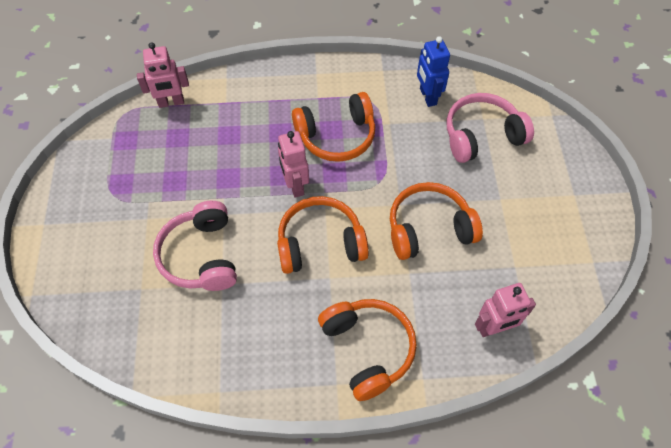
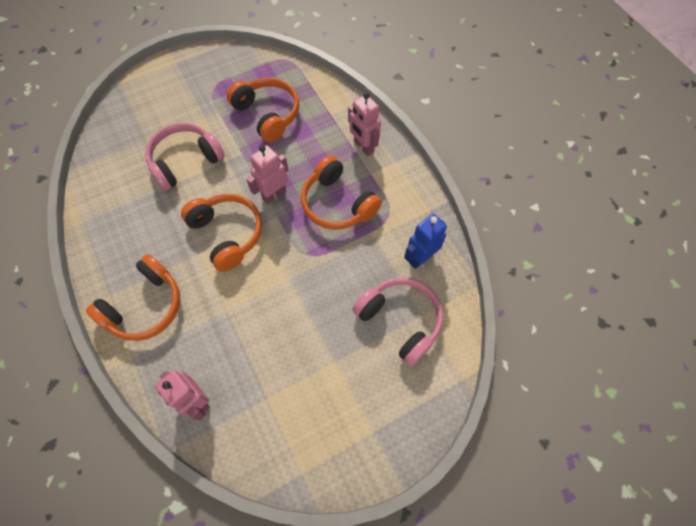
camera: 65 degrees right, 5 degrees up
(171, 102) = (311, 82): pink robot -> pink robot (363, 147)
(429, 229) = (275, 311): orange headphones -> orange headphones (267, 114)

